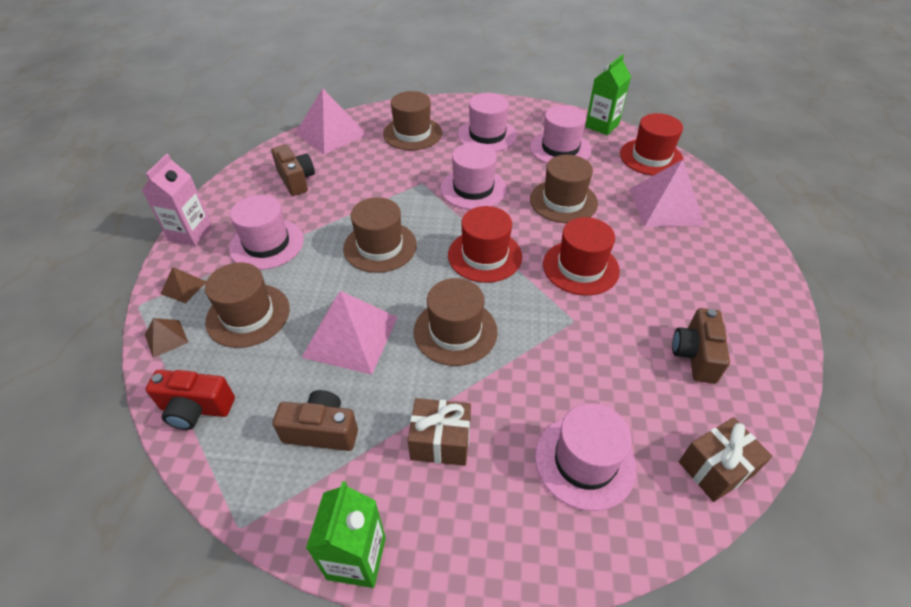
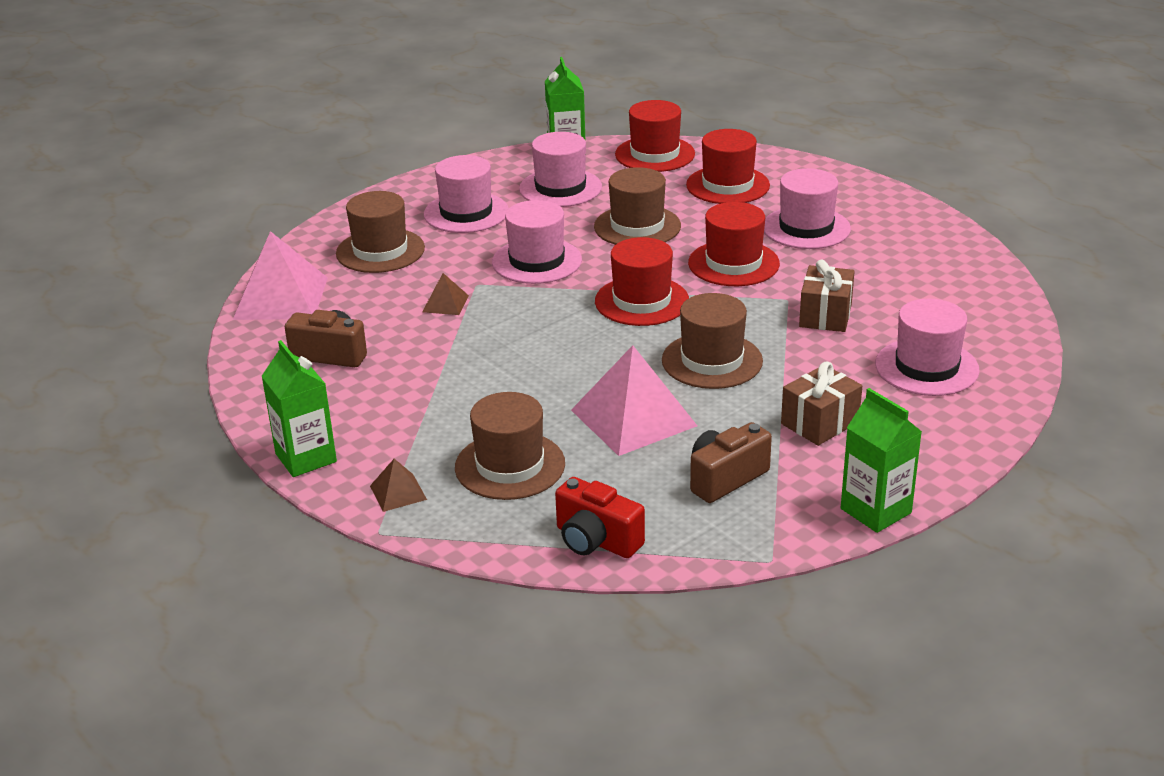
camera: 45 degrees left, 15 degrees down
(166, 338) = (464, 529): brown pyramid -> brown pyramid (445, 303)
(190, 233) = (306, 458): pink carton -> green carton
(196, 409) = (596, 540): red camera -> red camera turned 75 degrees clockwise
(267, 244) = (413, 414): pink hat -> pink hat (806, 228)
(380, 246) = (534, 350): brown hat -> none
(665, 206) = (727, 185): pink pyramid -> red hat
(695, 355) = (900, 268): brown camera -> none
(715, 468) = (1003, 318): brown gift -> brown gift (825, 315)

